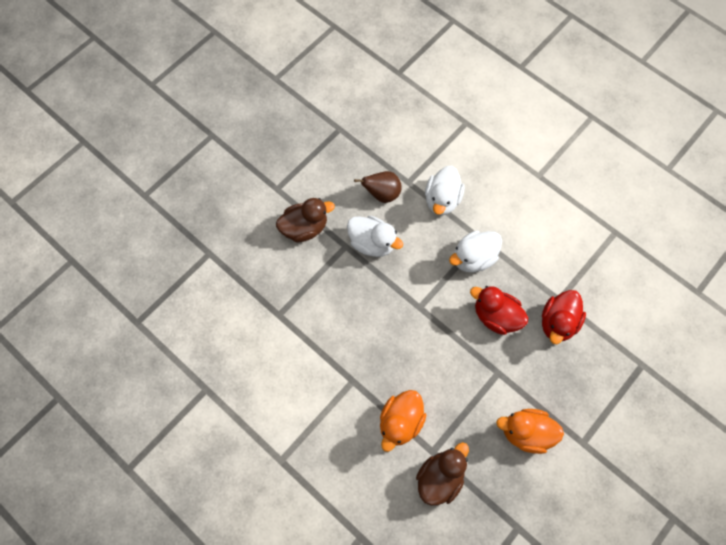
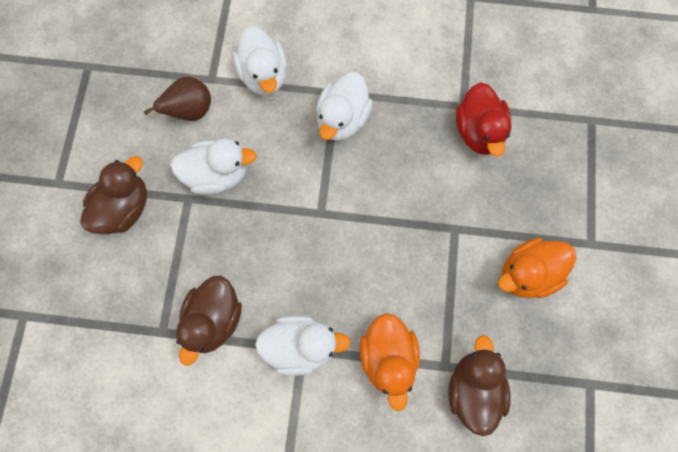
camera: 35 degrees left, 5 degrees up
(312, 328) = (214, 320): none -> brown duck
(353, 378) = (300, 346): none -> white duck
(496, 316) = (410, 168): red duck -> none

